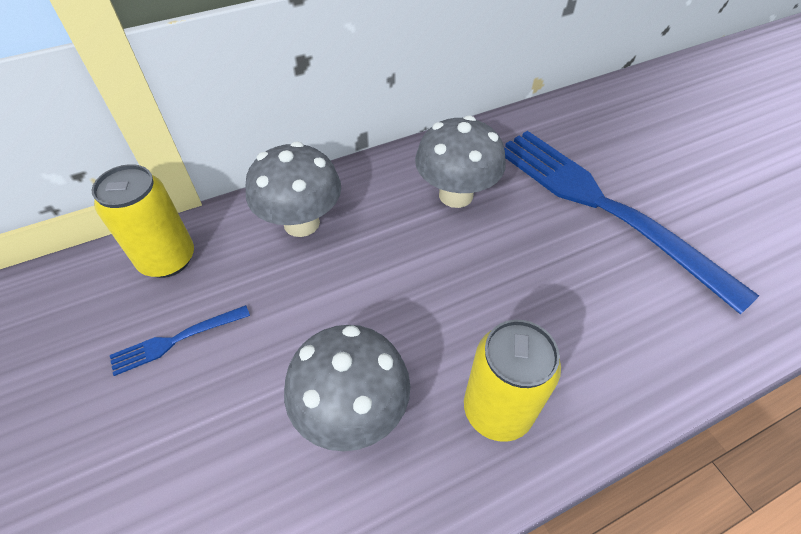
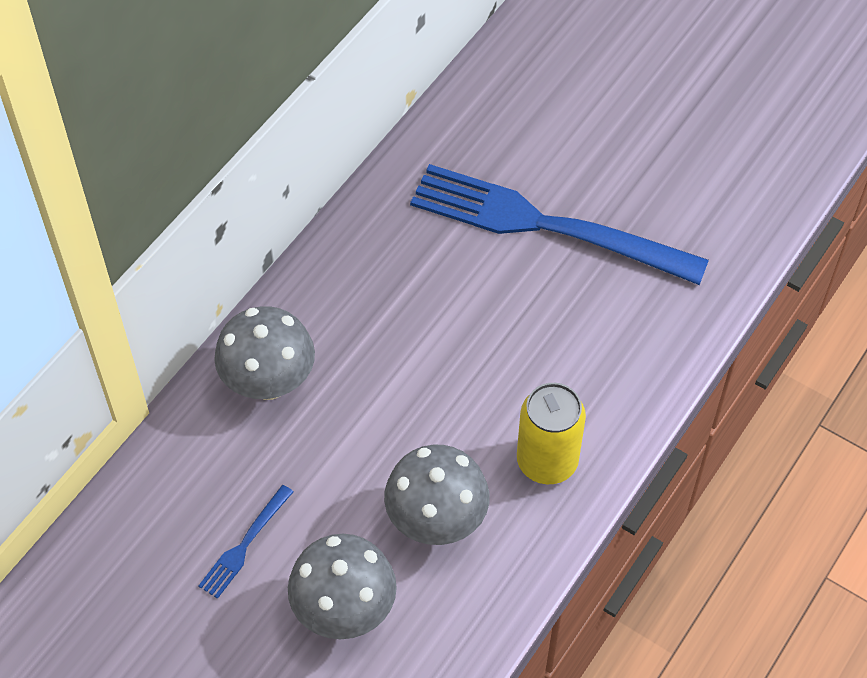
camera: 30 degrees left, 5 degrees up
(167, 259) = (168, 482): yellow can -> none
(456, 195) = (400, 278): grey mushroom -> grey mushroom (344, 610)

